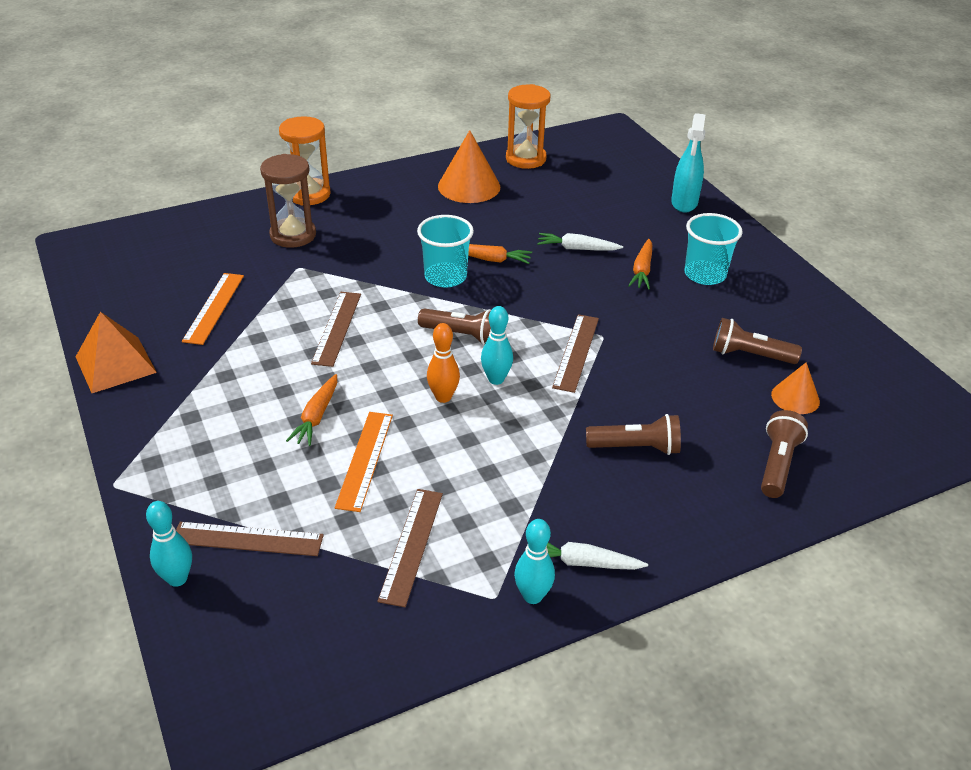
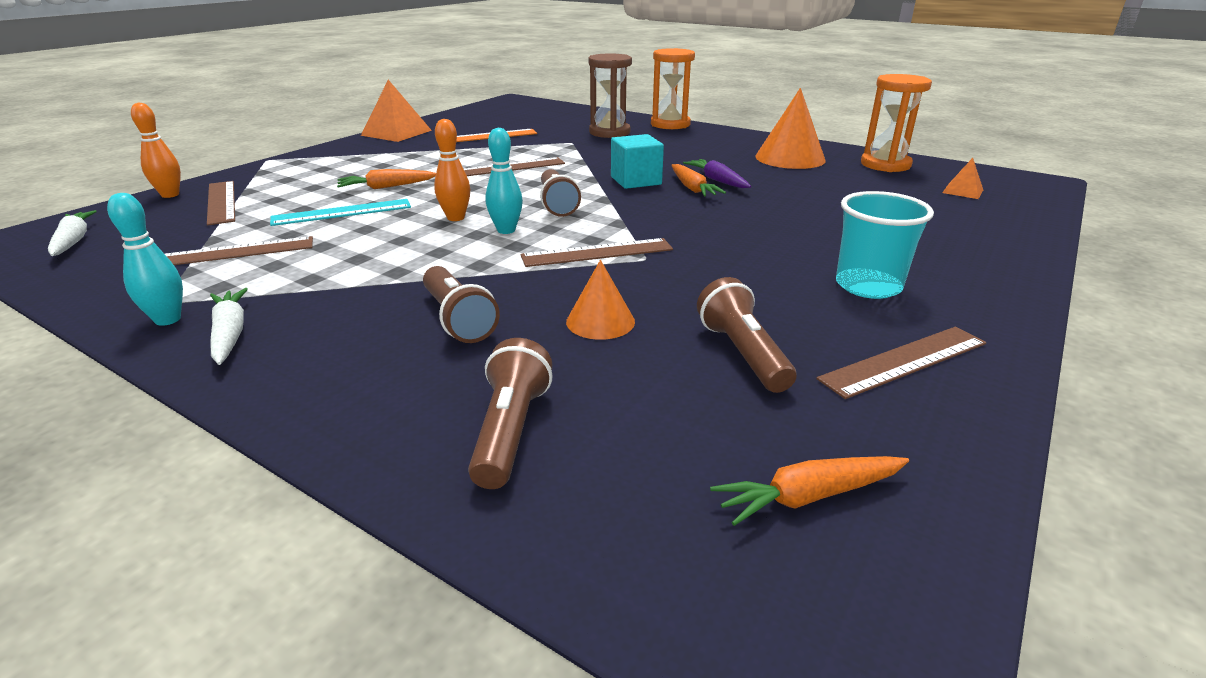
camera: 60 degrees right, 10 degrees down
(177, 578) = (170, 195): turquoise bowling pin -> orange bowling pin
(365, 460) = (342, 212): orange ruler -> turquoise ruler
(445, 277) = (636, 181): turquoise cup -> turquoise cube
(484, 241) = (717, 180): none -> purple carrot
(577, 249) = (780, 214): white carrot -> white carrot (73, 241)
(601, 162) = (963, 191): none -> orange pyramid
(642, 270) = (804, 251): orange carrot -> orange carrot (808, 497)
(684, 203) = (991, 243): turquoise spray bottle -> none
(777, 464) = (510, 431): brown flashlight -> brown flashlight turned 75 degrees counterclockwise
(788, 309) = (904, 361): none -> brown ruler
(795, 398) = (691, 413): orange cone -> orange cone (600, 321)

